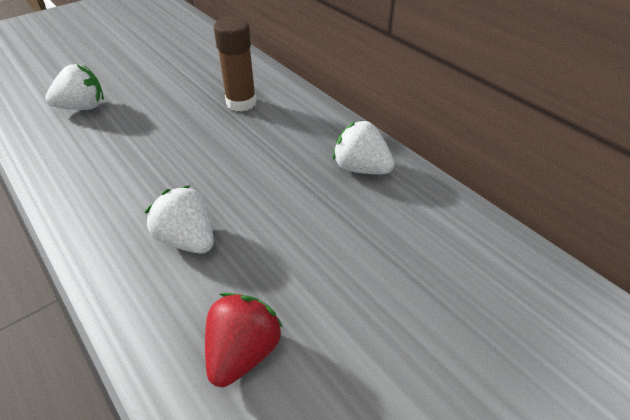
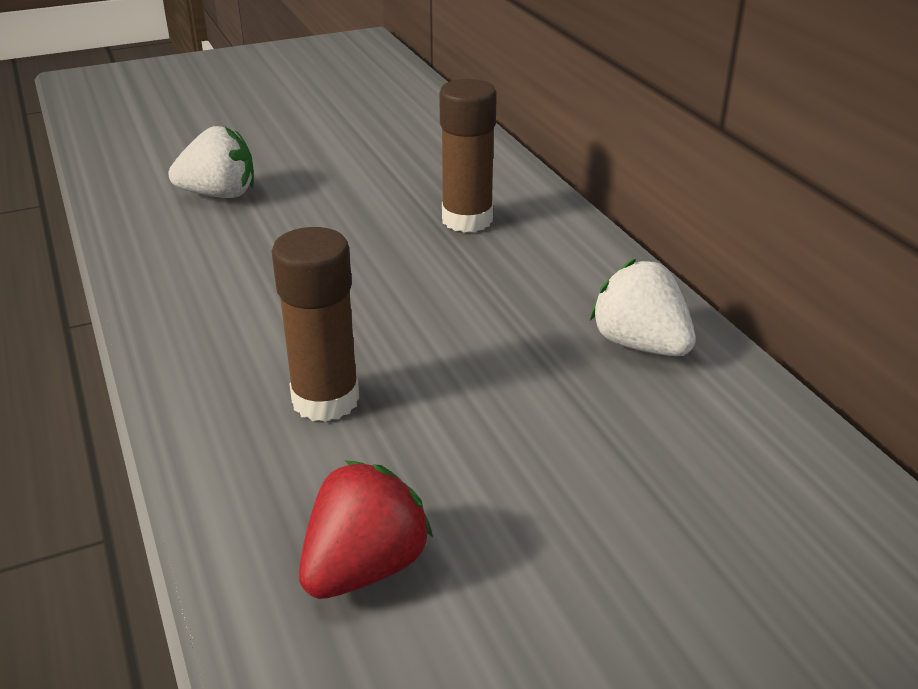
camera: 15 degrees right, 10 degrees down
(188, 239) = (325, 400): white strawberry -> brown glue stick

